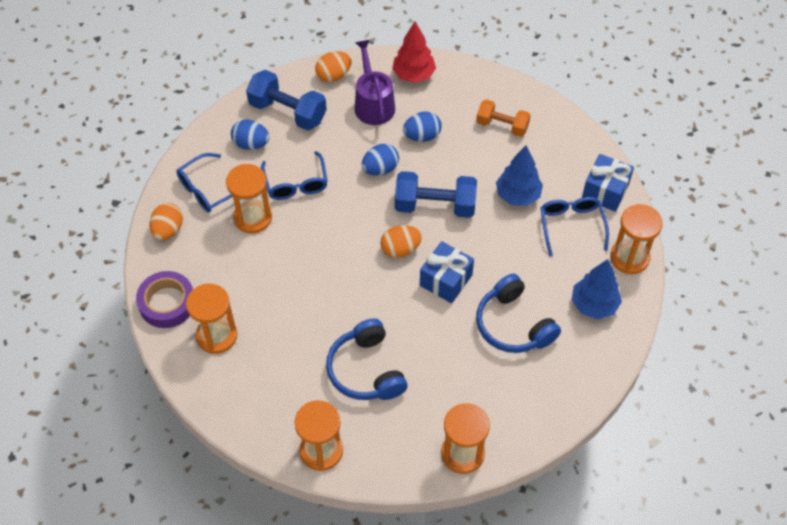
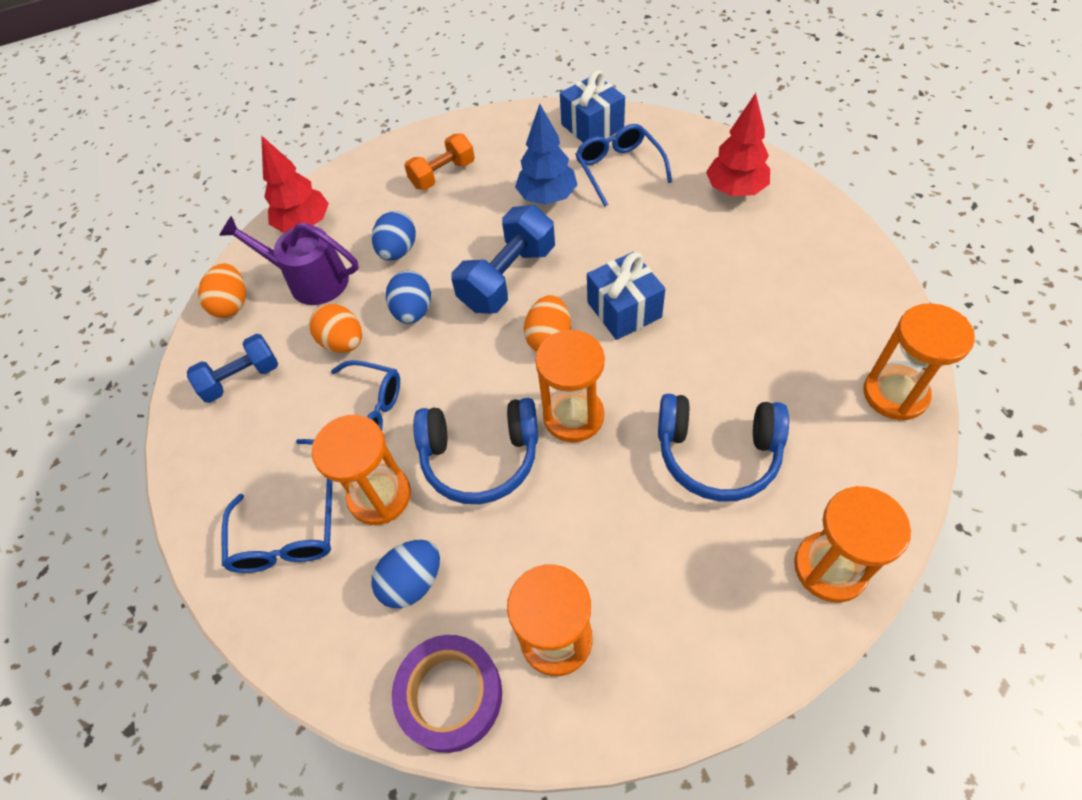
camera: 55 degrees left, 0 degrees up
(168, 230) = (315, 632): orange egg -> orange egg (343, 342)
(251, 144) = (255, 446): blue egg -> blue egg (412, 582)
(288, 112) = (241, 378): blue dumbbell -> blue dumbbell, size x0.66
(513, 325) = (725, 269): blue headphones -> blue headphones (480, 457)
(571, 225) = (618, 169): blue glasses -> blue glasses turned 45 degrees clockwise
(594, 305) = (735, 190): blue tree -> red tree
(629, 258) = (690, 140): orange hourglass -> orange hourglass (573, 416)

